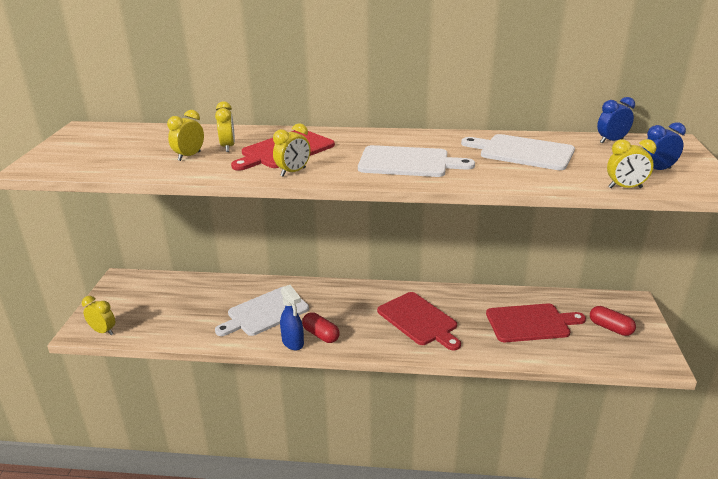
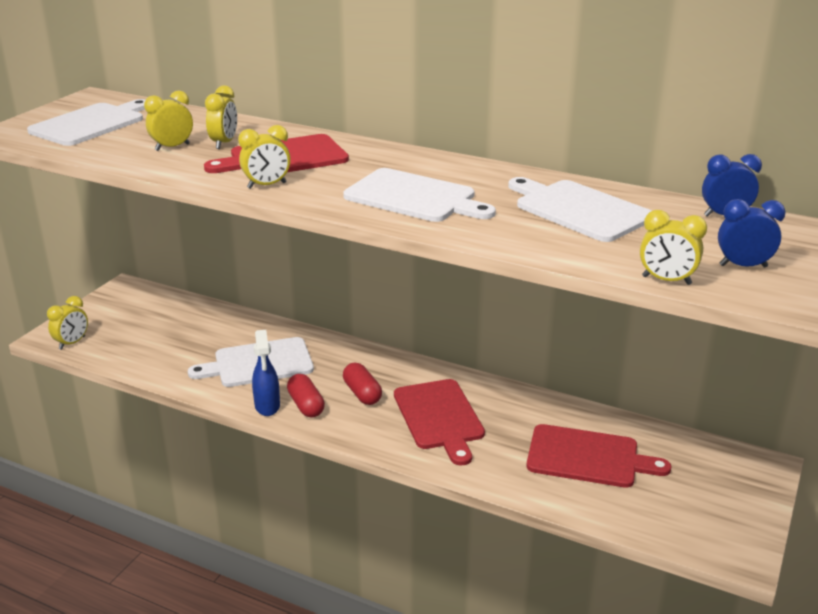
camera: 20 degrees right, 0 degrees up
(101, 149) = (90, 124): none -> white cutting board
(103, 331) = (72, 343): yellow clock -> yellow clock turned 75 degrees clockwise
(610, 328) = (699, 492): red capsule -> red capsule (362, 393)

